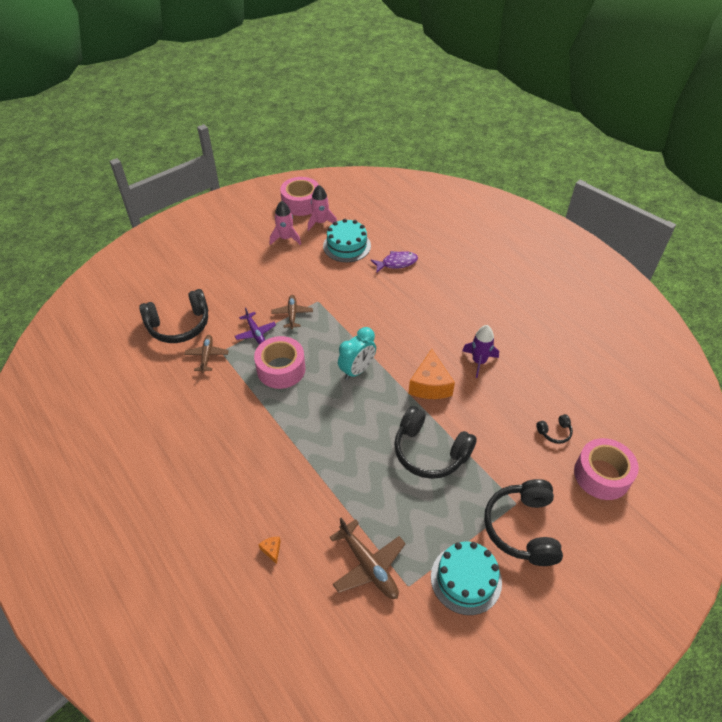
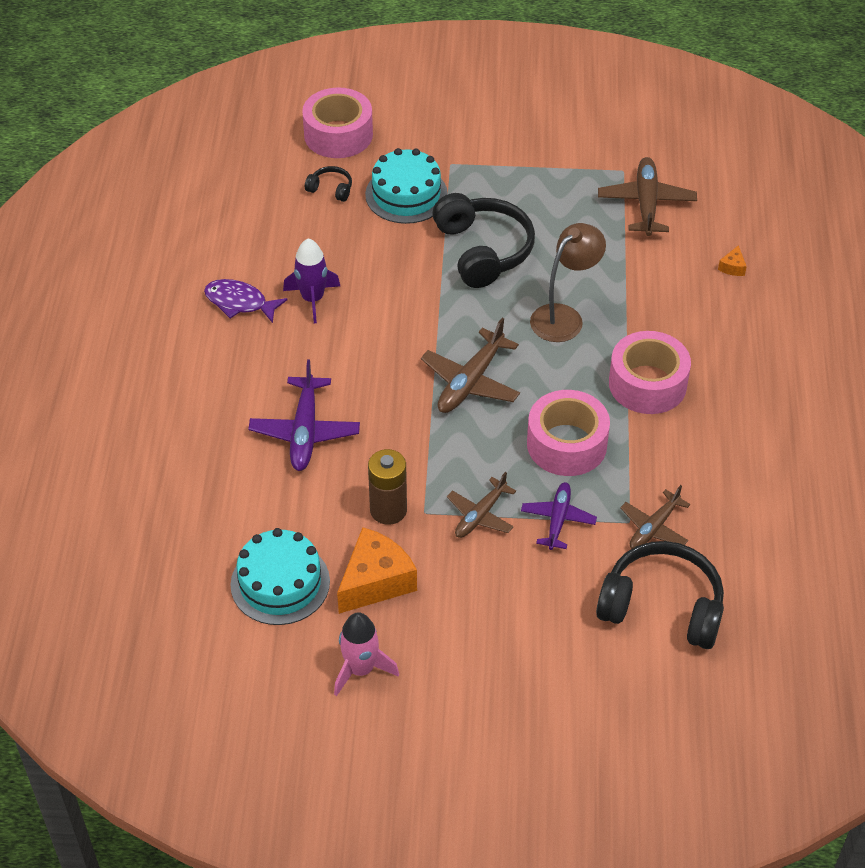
camera: 140 degrees left, 0 degrees up
(301, 203) = (257, 737): pink tape -> pink tape (647, 384)
(321, 222) = (269, 664): pink rocket -> none
(334, 293) = (388, 510): none -> brown battery
(344, 439) = (564, 317): none -> brown lamp
(357, 370) = (471, 381): turquoise clock -> brown plane
(396, 263) = (243, 499): purple fish -> purple fish (240, 302)
(405, 301) = (305, 431): none -> purple plane
(430, 385) = (402, 311): orange cheese -> orange cheese (375, 581)
(466, 579) = (565, 146): turquoise cake -> turquoise cake (406, 194)
(522, 528) = (469, 146): black headphones -> none

